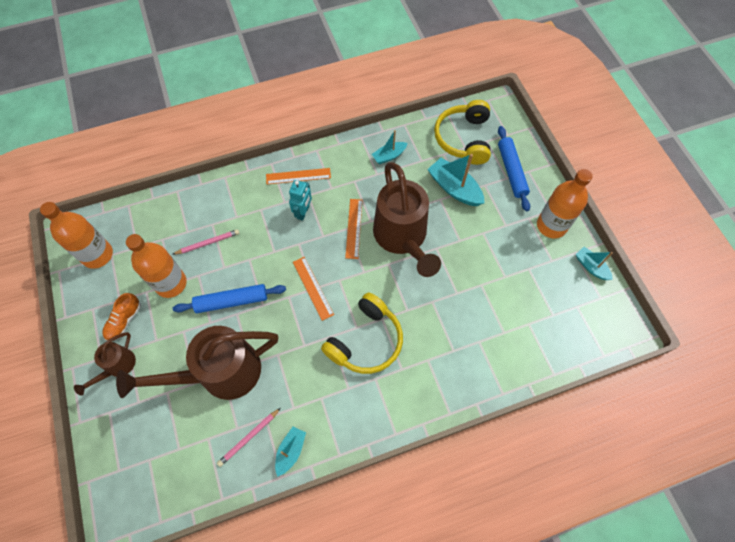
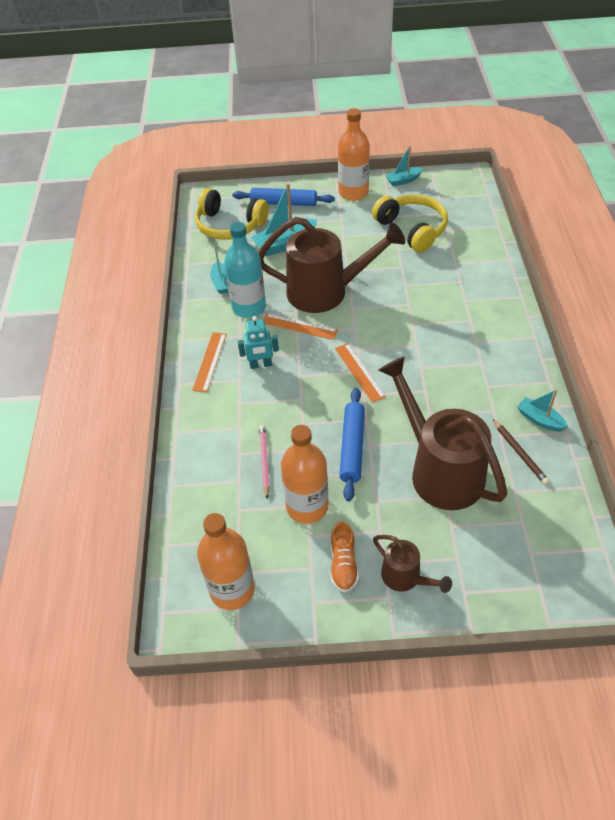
camera: 70 degrees left, 15 degrees down
(124, 321) = (343, 564): orange shoe -> orange shoe turned 45 degrees clockwise
(220, 373) = (439, 470): brown watering can -> brown watering can turned 150 degrees clockwise
(249, 437) = (520, 453): pink pencil -> brown pencil
(303, 212) = (261, 365): turquoise robot -> turquoise robot turned 135 degrees clockwise
(313, 288) = (359, 372): orange ruler -> orange ruler turned 75 degrees clockwise
(365, 184) = (249, 307): none -> turquoise bottle
(366, 341) = (433, 340): yellow headphones -> yellow headphones (412, 229)

